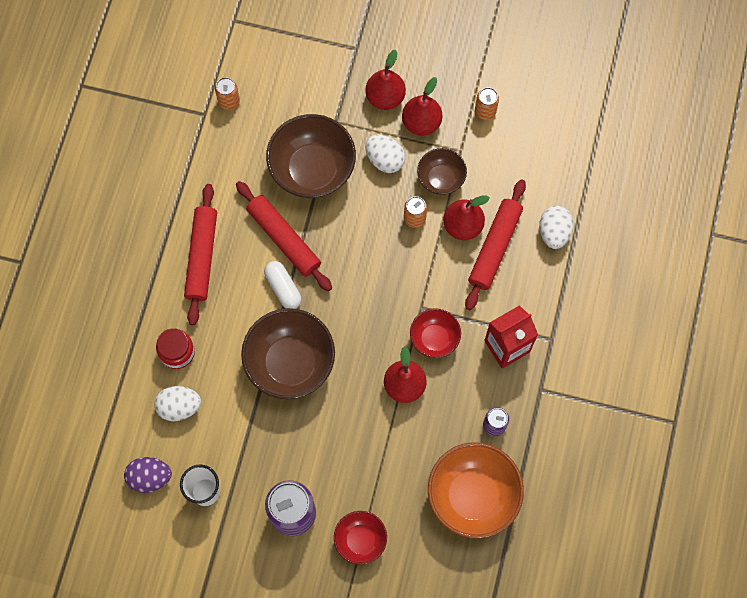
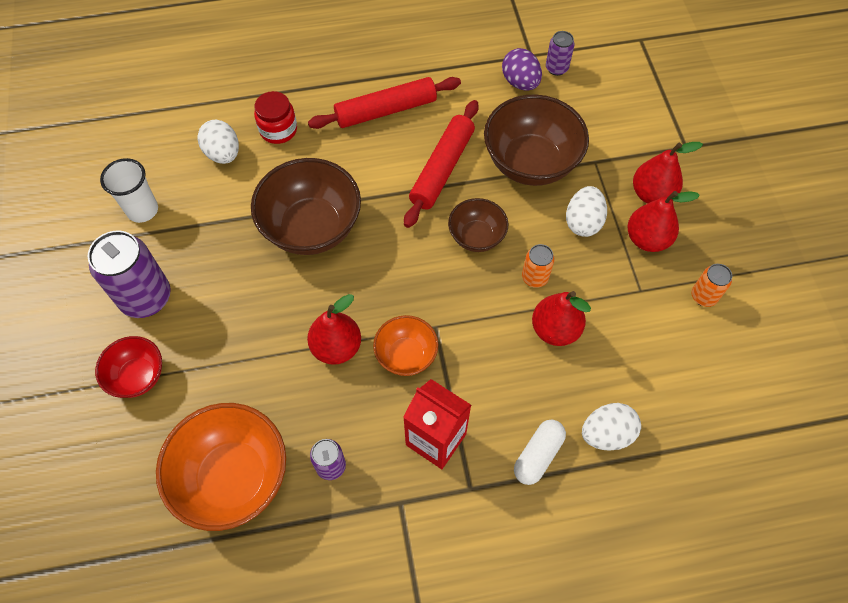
camera: 65 degrees right, 10 degrees down
(150, 477) = (141, 159): purple egg -> purple egg (520, 82)
(229, 101) = (556, 68): orange can -> purple can
(283, 288) = (389, 189): white capsule -> white capsule (538, 455)
(434, 338) = (406, 355): red bowl -> orange bowl
(441, 179) = (596, 284): brown bowl -> brown bowl (476, 237)
(494, 247) = (549, 374): red rolling pin -> none

